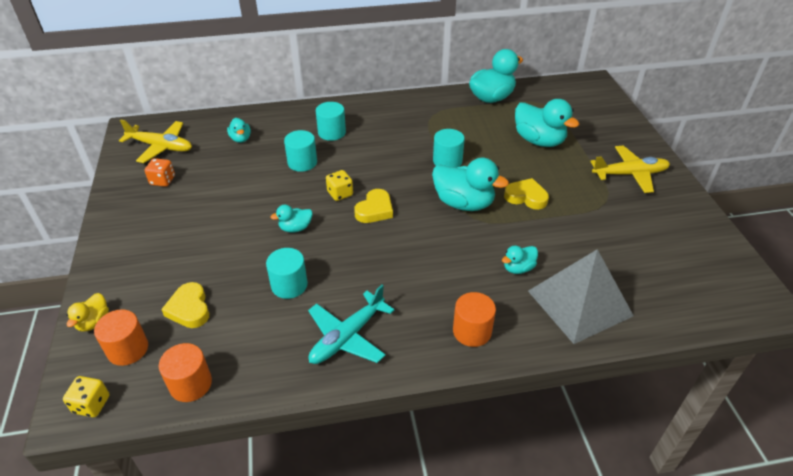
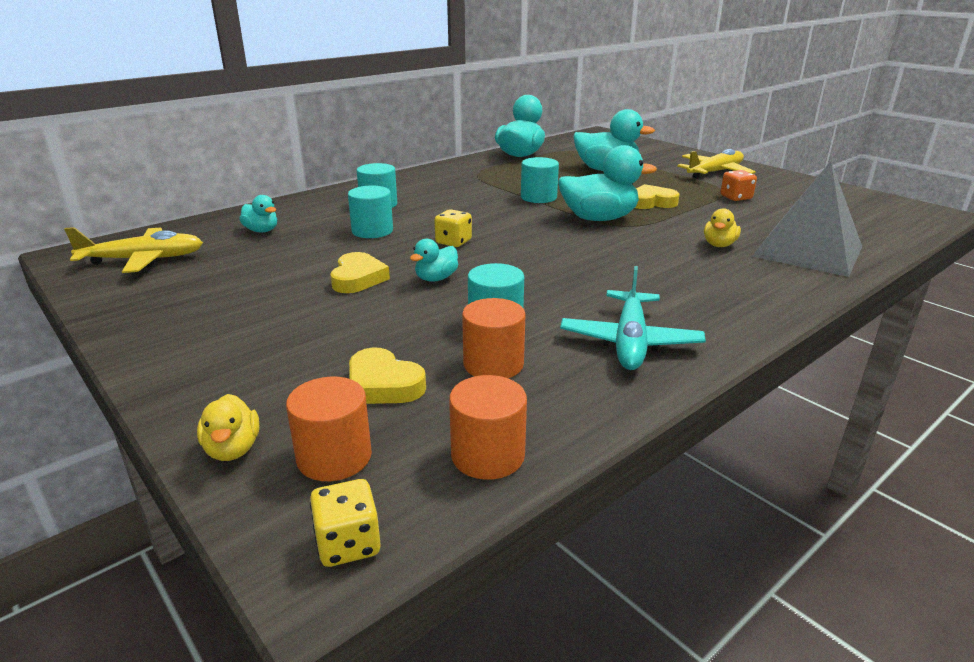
camera: 30 degrees left, 15 degrees down
(162, 180) = (183, 286): orange dice -> orange dice (736, 197)
(375, 210) = (512, 244): yellow heart -> yellow heart (358, 278)
(472, 331) = (749, 296): orange cylinder -> orange cylinder (493, 364)
(518, 268) = (719, 245): turquoise duck -> yellow duck

